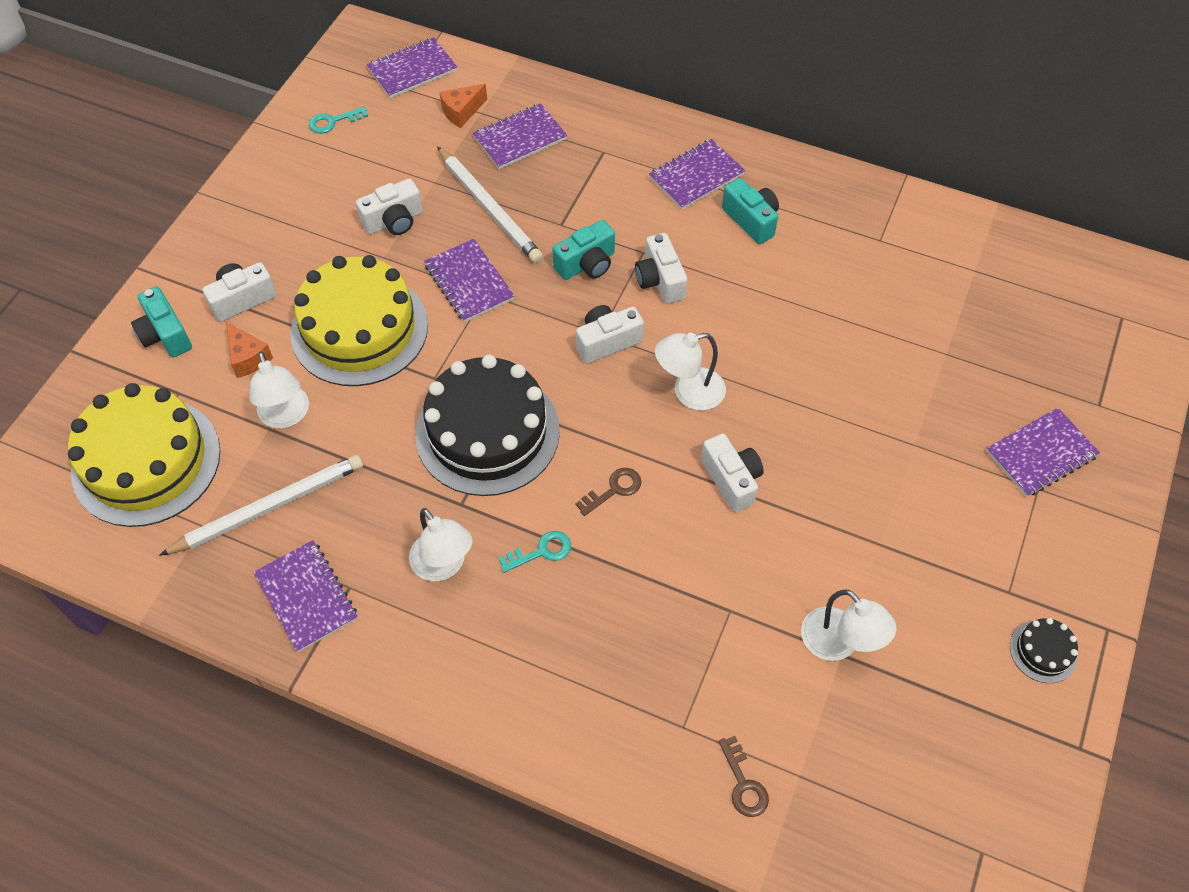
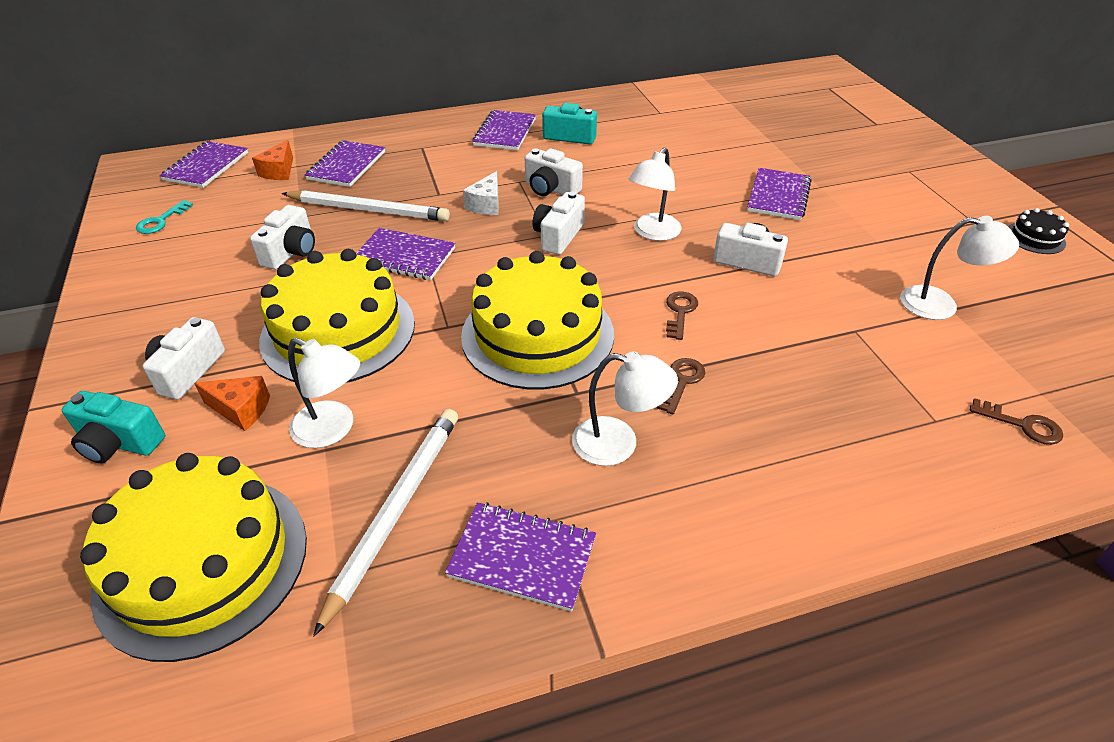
camera: 40 degrees left, 15 degrees down
(487, 432) = (537, 334): black cake -> yellow cake
(541, 551) = (682, 382): turquoise key -> brown key
(587, 264) = (486, 205): turquoise camera -> white cheese
(1041, 454) = (886, 156): purple notebook -> purple notebook (778, 196)

